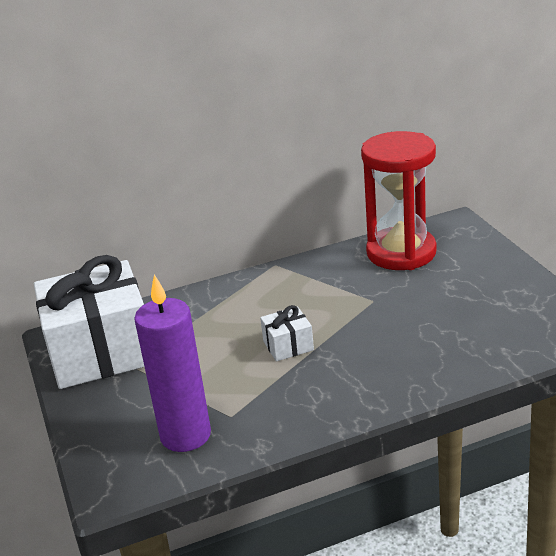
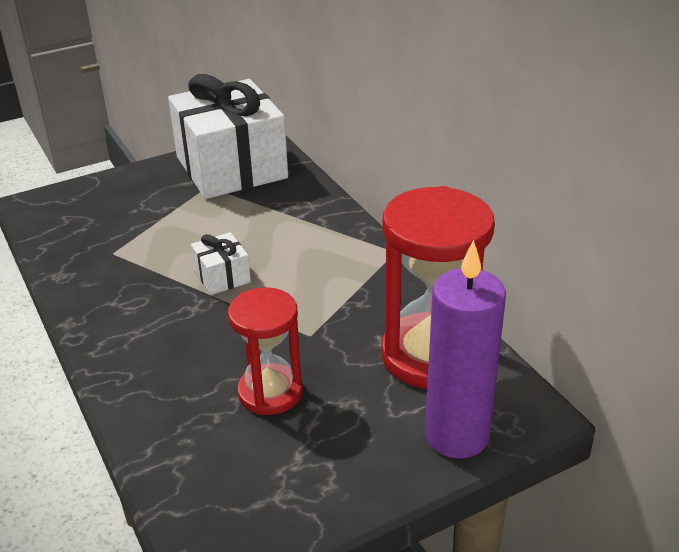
camera: 80 degrees right, 5 degrees up
(185, 435) = (91, 231): purple candle -> purple candle (457, 435)
(437, 315) = (270, 392): none -> red hourglass

